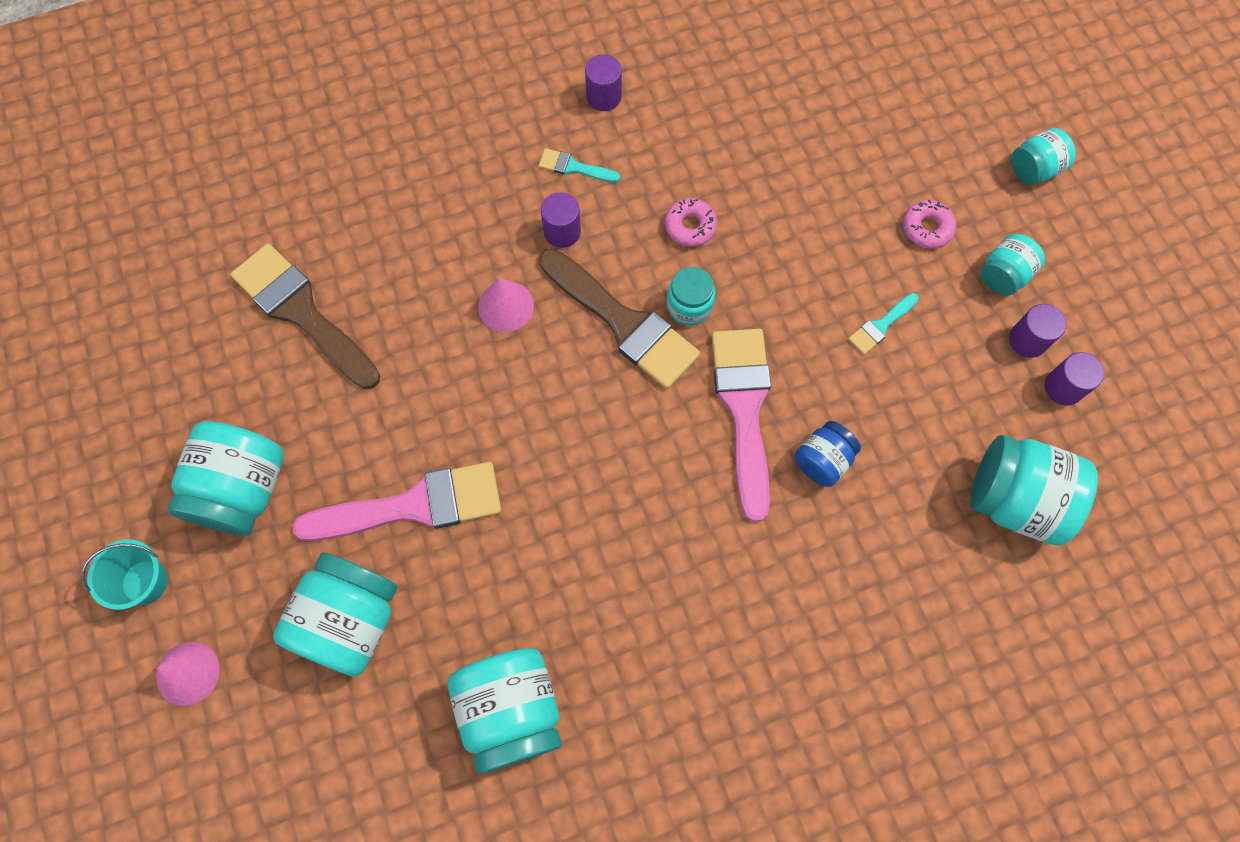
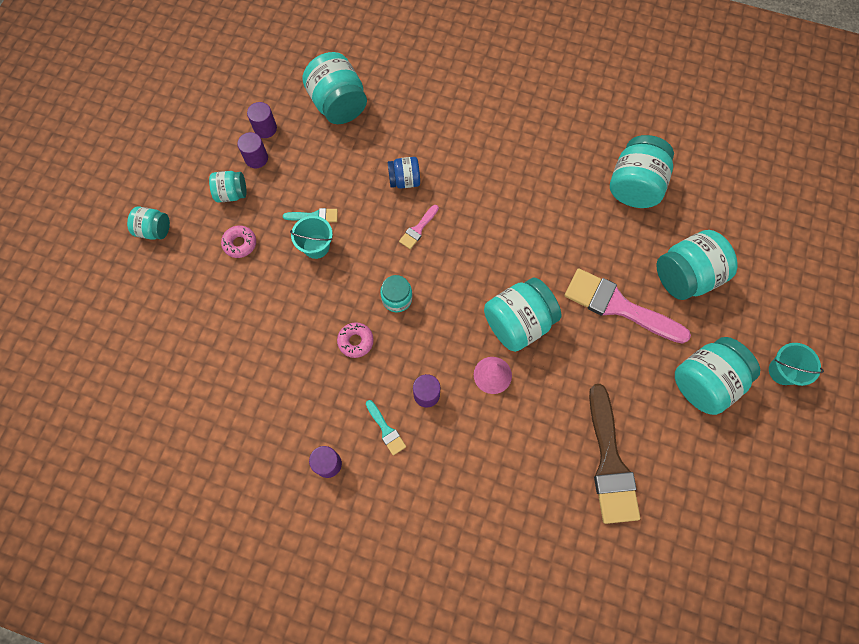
camera: 140 degrees left, 0 degrees up
(188, 673) = (781, 310): pink cone -> none
(523, 387) = (518, 323): none -> turquoise jar
(623, 323) = (438, 316): brown brush -> none
(744, 409) = (418, 229): pink brush -> pink brush, size x0.45
(841, 292) = (316, 246): none -> turquoise bucket

